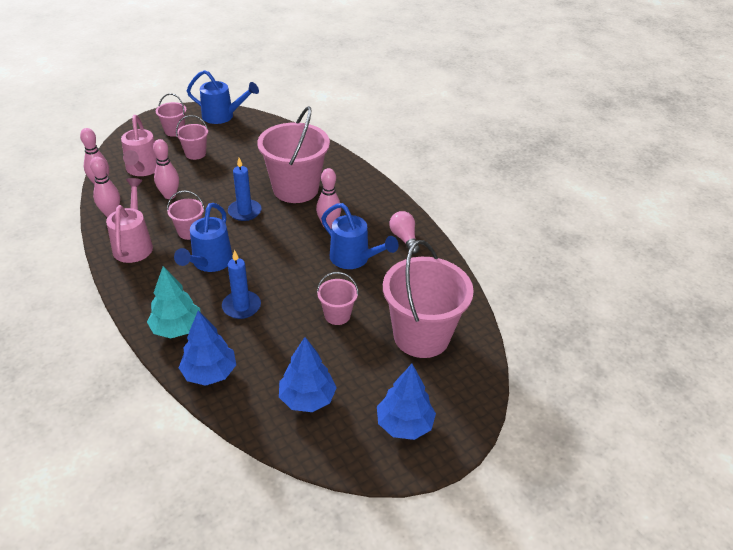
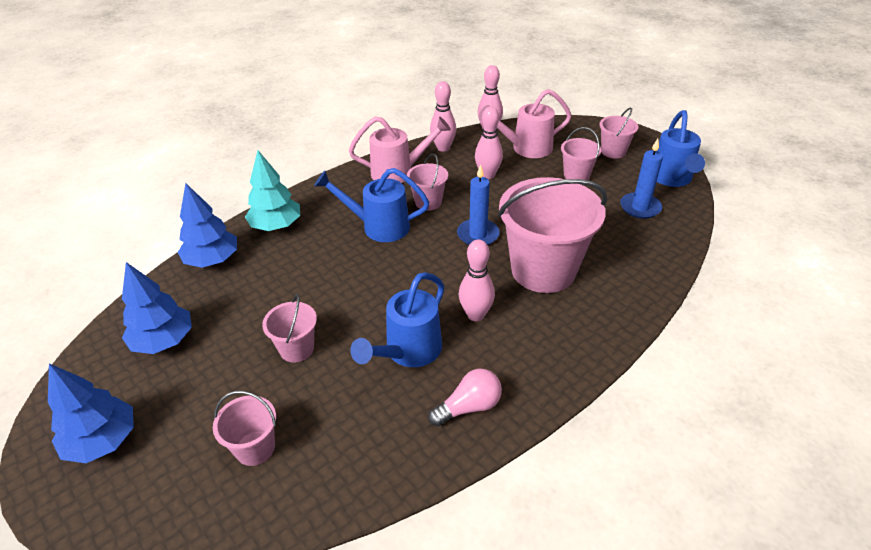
camera: 85 degrees right, 0 degrees up
(241, 306) = (309, 264): blue candle -> blue candle (640, 207)
(421, 336) = (255, 448): pink bucket -> pink bucket, size x0.47

